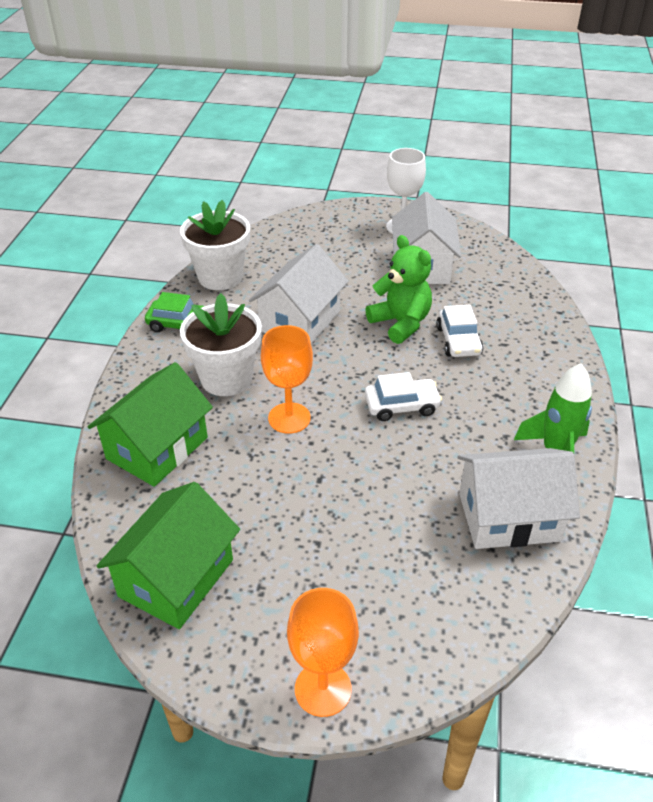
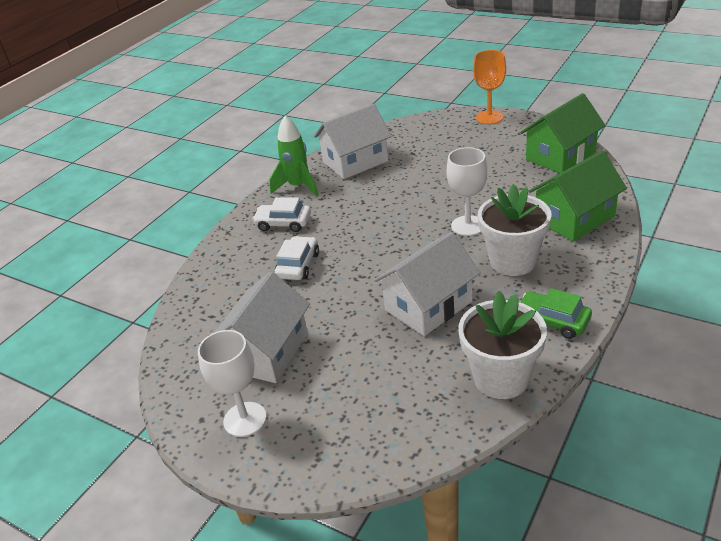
camera: 155 degrees left, 5 degrees down
(289, 418) = (468, 226): orange goblet -> white goblet
(400, 323) = (335, 289): green teddy bear -> none
(401, 406) = (378, 223): white car -> white car (283, 223)
(508, 517) = (355, 161): white house -> white house turned 45 degrees counterclockwise

